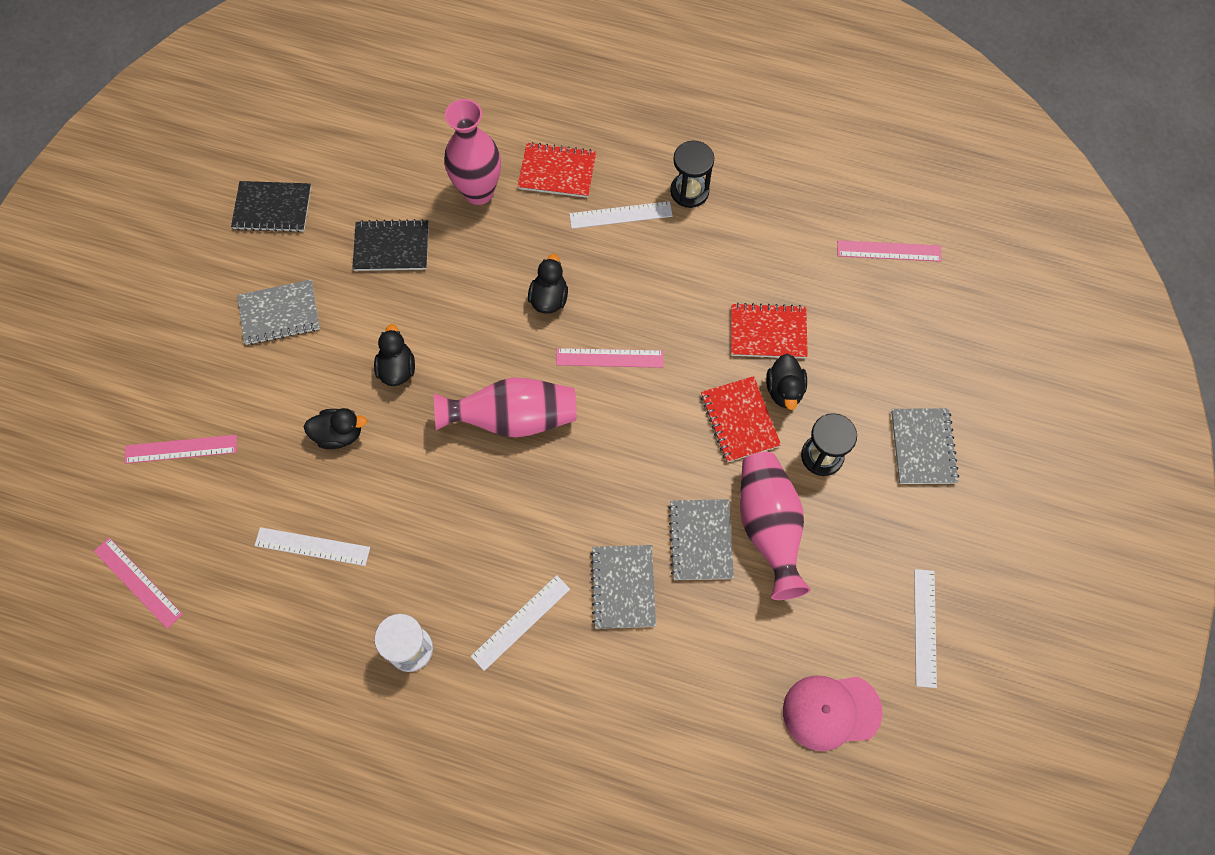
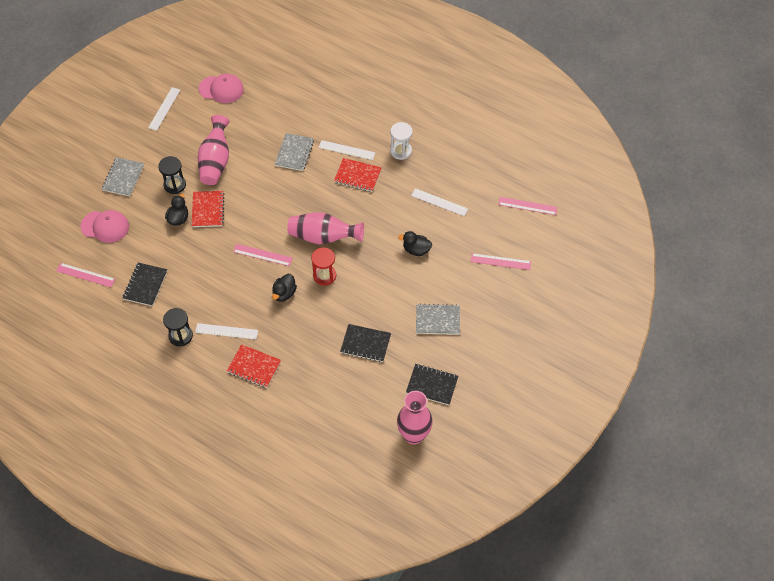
camera: 165 degrees left, 10 degrees down
(137, 582) = (527, 206): pink ruler -> pink ruler turned 45 degrees counterclockwise
(397, 368) = (378, 275): black duck -> none
(478, 192) = (305, 366): pink vase -> pink vase (414, 435)
(490, 346) = (324, 276): none -> red hourglass
(521, 622) = (347, 150): white ruler -> white ruler turned 45 degrees clockwise
(700, 540) = (250, 163): grey notebook -> none
(768, 332) = (173, 248): red notebook -> red notebook (357, 176)
(783, 257) = (145, 285): none -> black notebook
(903, 343) = (105, 226): none -> pink cap

